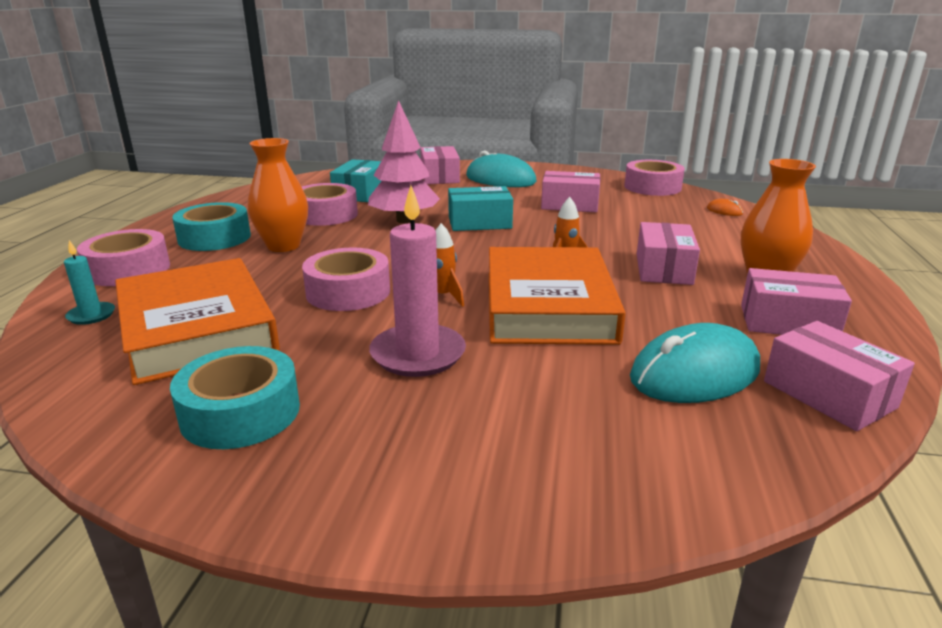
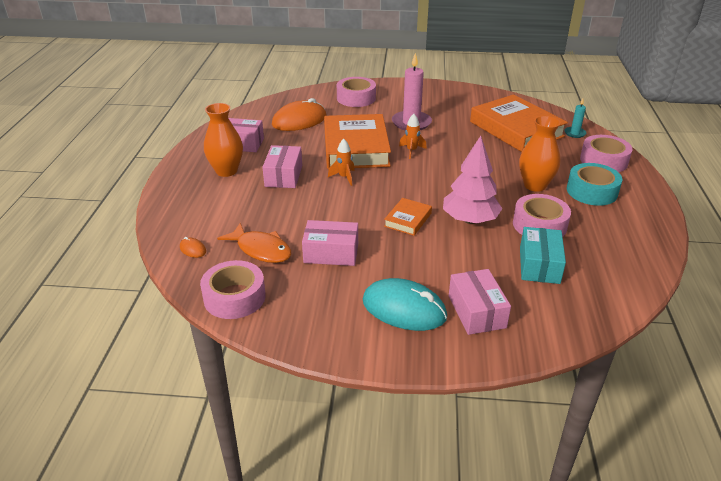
camera: 175 degrees right, 10 degrees up
(240, 412) = (463, 103): turquoise tape -> none
(348, 292) = (463, 151): pink tape -> pink tape (356, 98)
(479, 223) = (408, 220): turquoise box -> orange book
(647, 209) = (261, 250): none -> orange fish
(694, 373) = (299, 121): turquoise mouse -> orange mouse
(828, 394) = (254, 116): pink box -> none

